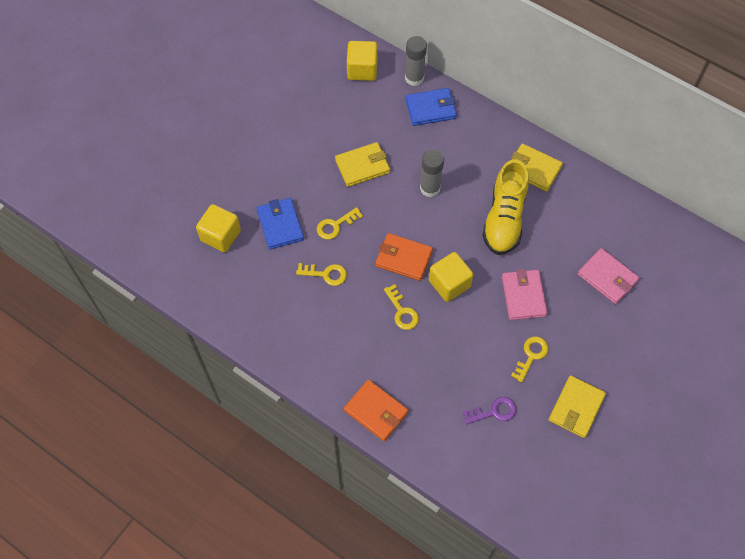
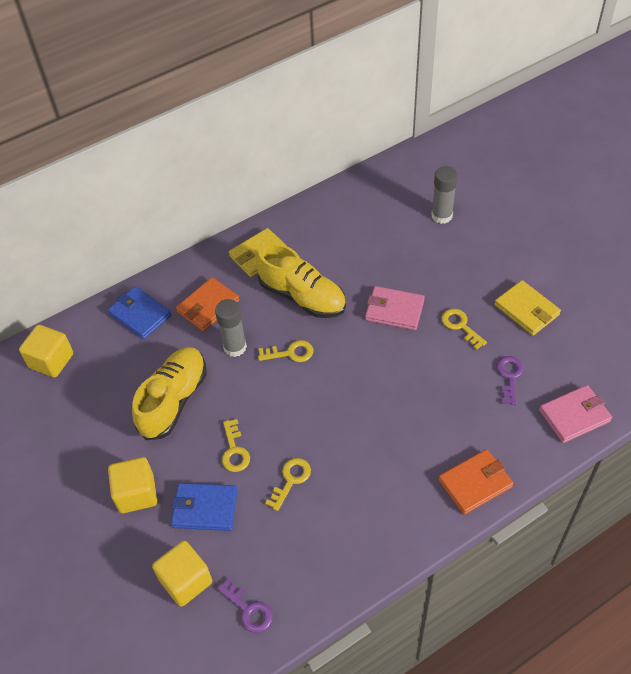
camera: 65 degrees left, 10 degrees down
(214, 284) = (248, 609): none -> purple key
(362, 166) = (174, 400): yellow wallet -> yellow shoe
(402, 311) = (367, 420): yellow key -> yellow key (290, 353)
(403, 258) = (306, 398): orange wallet -> orange wallet (208, 306)
(414, 78) = (93, 316): grey glue stick -> grey glue stick (441, 216)
(430, 109) = (140, 315): blue wallet -> blue wallet turned 60 degrees counterclockwise
(449, 284) = (354, 367): yellow cube -> yellow cube (136, 494)
(607, 277) = (402, 240): pink wallet -> pink wallet (574, 416)

